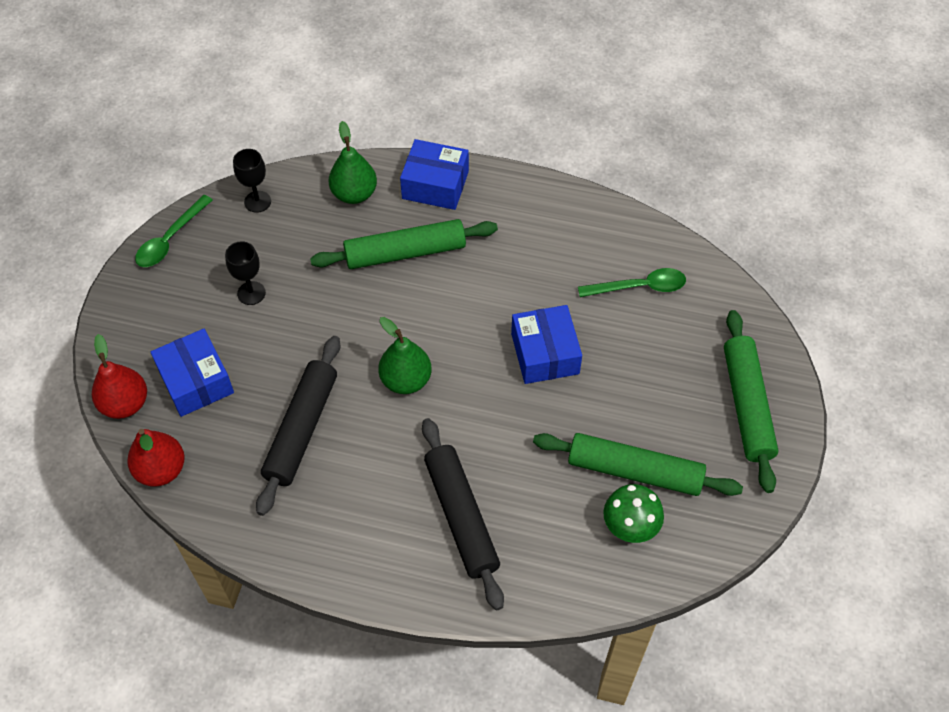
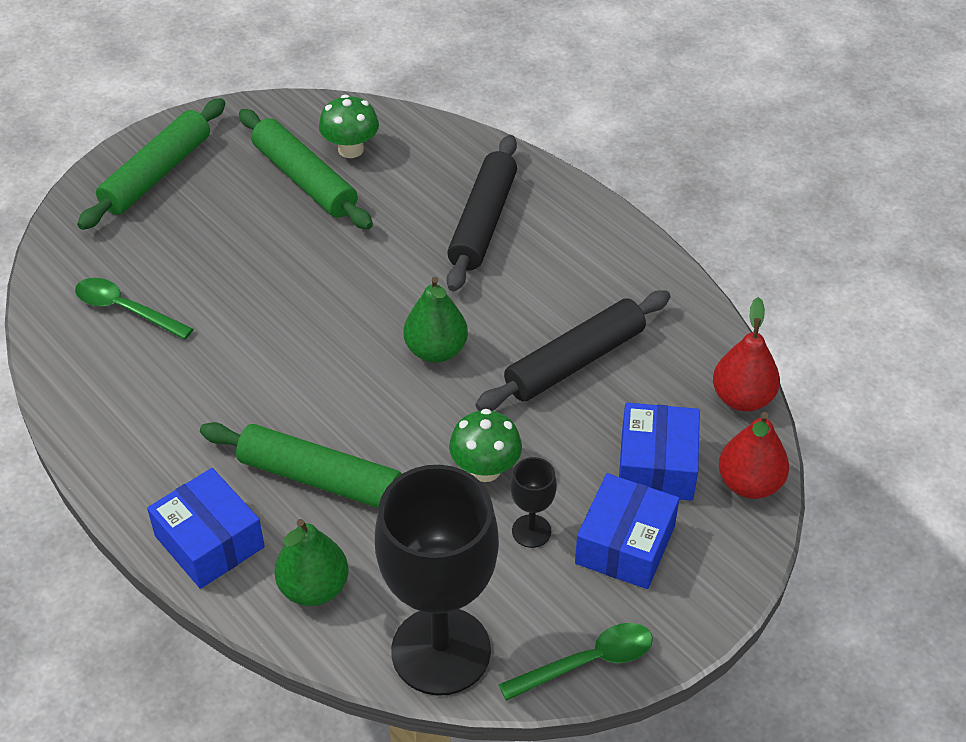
camera: 145 degrees left, 10 degrees down
(257, 201) = (441, 651): black goblet -> black goblet, size x2.37
(308, 315) = (485, 469): none -> green mushroom
(545, 353) = (280, 302): blue box -> blue box (625, 544)

